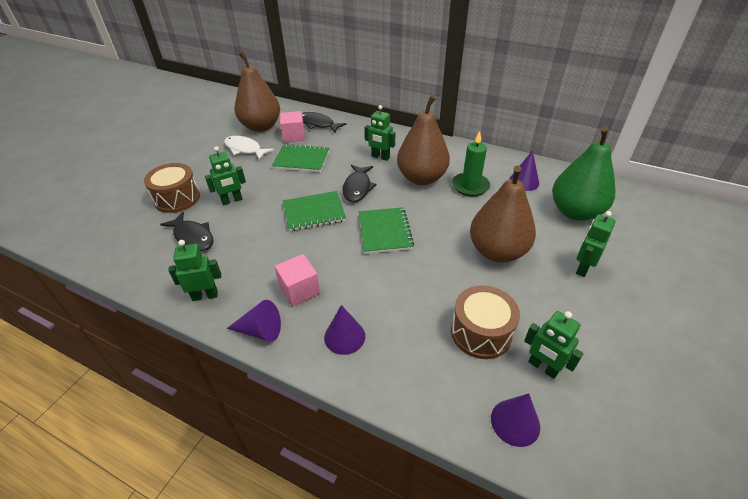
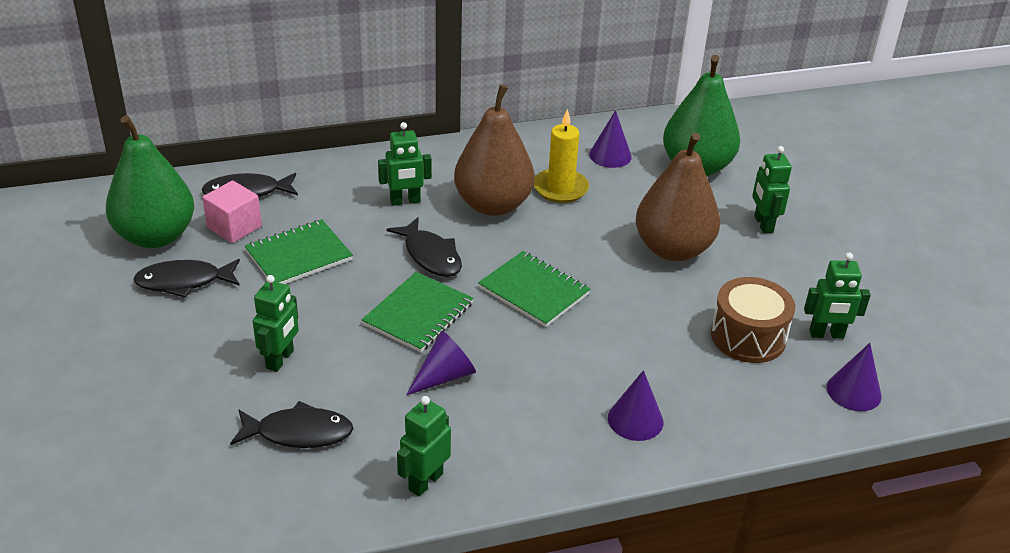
camera: 45 degrees left, 5 degrees down
(177, 198) = (188, 401): brown drum -> none
(245, 149) = (184, 282): white fish -> black fish
(260, 330) = (544, 471): purple cone -> purple cone (445, 376)
(261, 126) = (155, 236): brown pear -> green pear
(299, 290) = (527, 407): pink cube -> none
(470, 186) = (560, 188): green candle -> yellow candle

